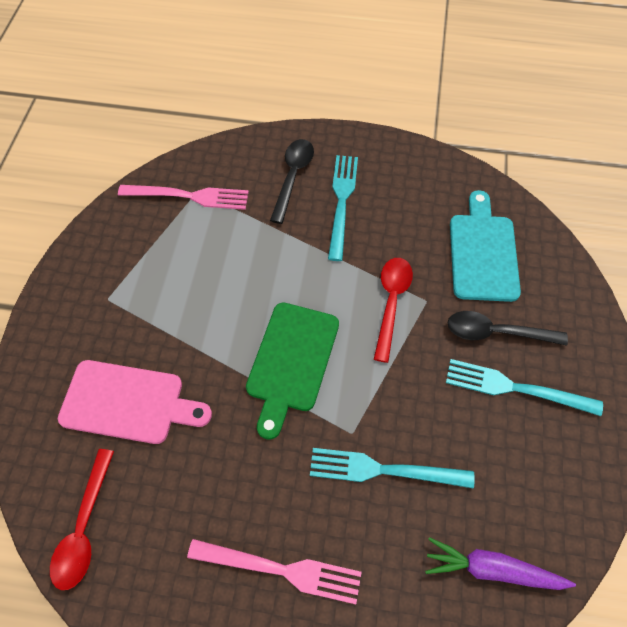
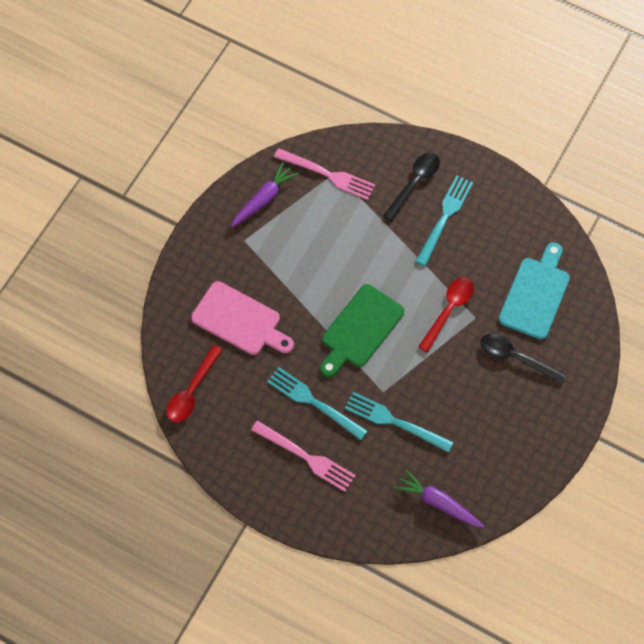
camera: 20 degrees right, 5 degrees up
(119, 245) = (263, 199): none -> purple carrot
(514, 388) = (509, 400): turquoise fork -> turquoise fork (313, 402)

